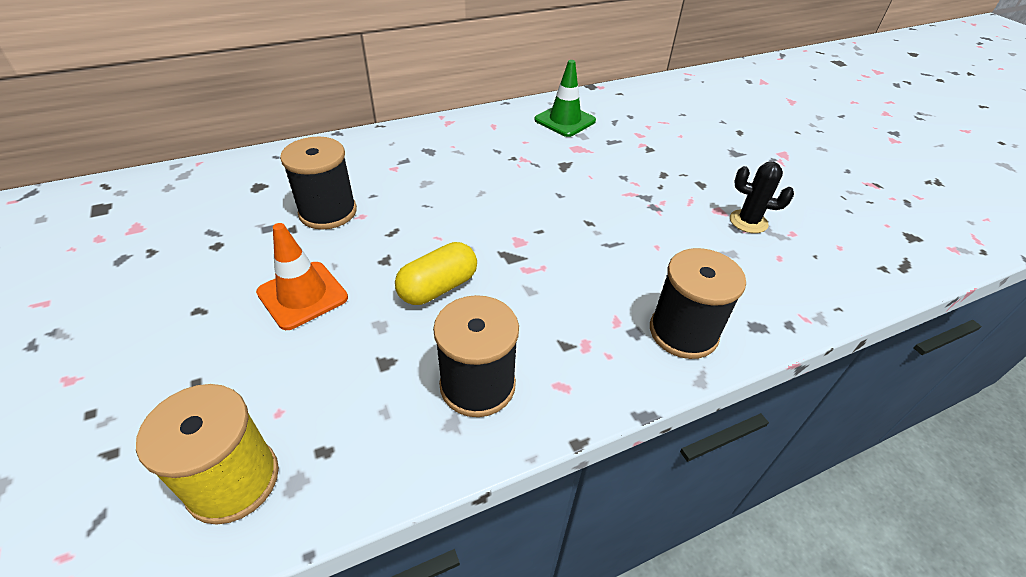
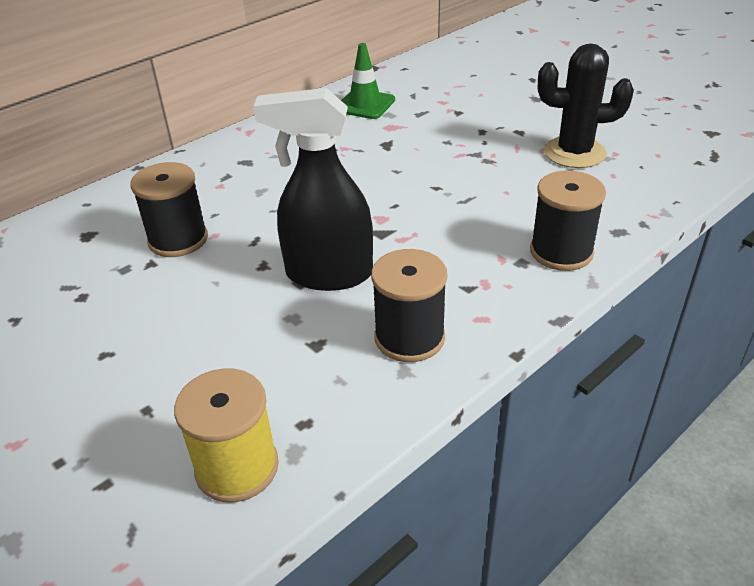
camera: 15 degrees left, 5 degrees down
(302, 295) = (202, 314): orange traffic cone -> none
(438, 287) = (328, 274): yellow capsule -> black spray bottle
(748, 221) = (574, 153): black cactus -> black cactus, size x1.73

